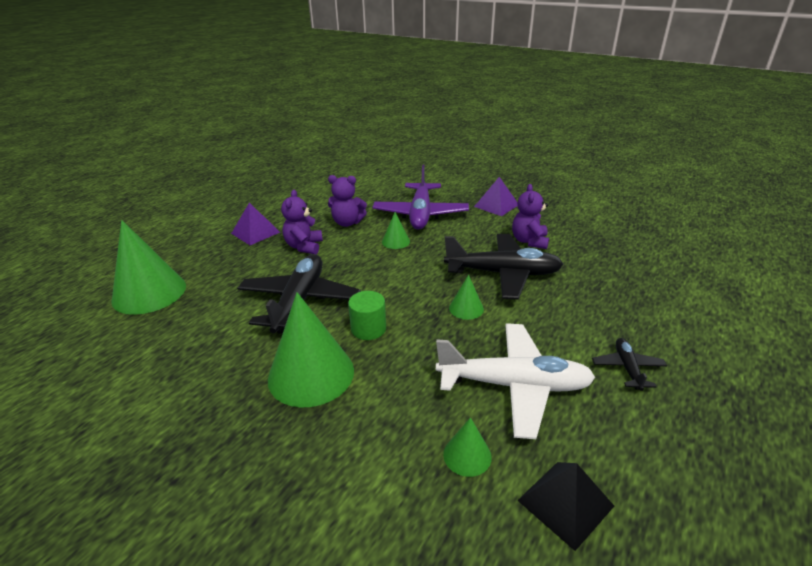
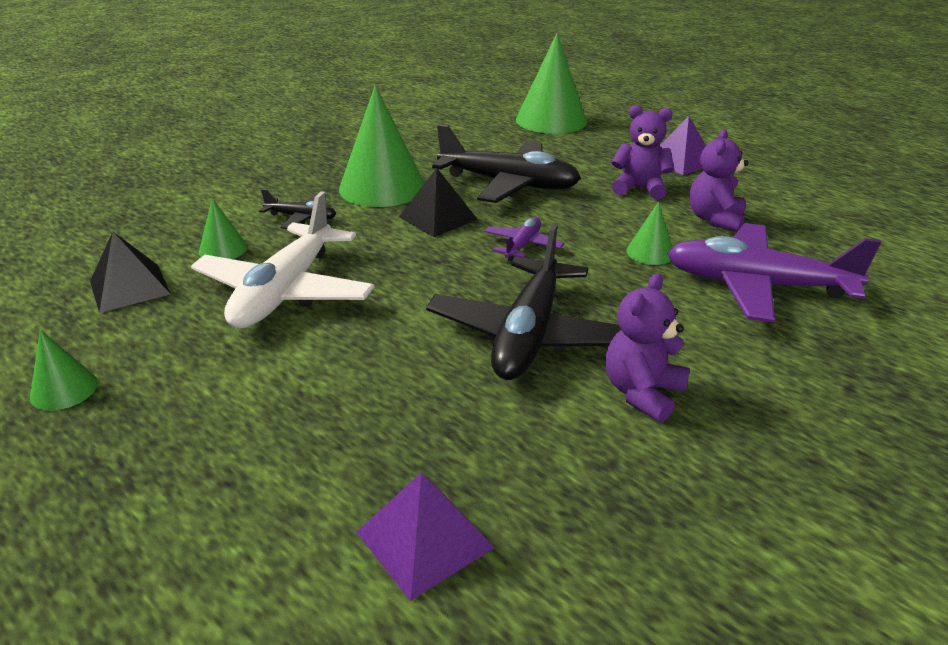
camera: 100 degrees right, 0 degrees up
(368, 329) = (438, 218): green cylinder -> black pyramid
(402, 285) = (522, 245): none -> purple plane
(466, 308) = (448, 285): green cone -> green cone (64, 389)
(496, 205) = (819, 386): purple pyramid -> purple pyramid (424, 539)
(529, 241) = (642, 393): purple teddy bear -> purple teddy bear turned 75 degrees counterclockwise
(627, 368) = (246, 390): black plane -> black plane (301, 218)

